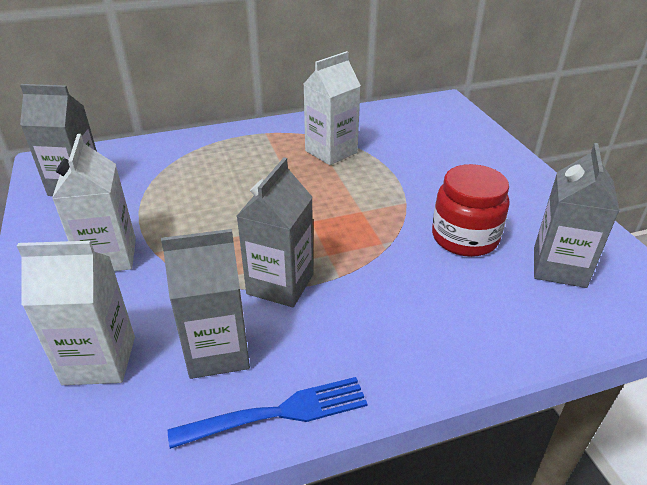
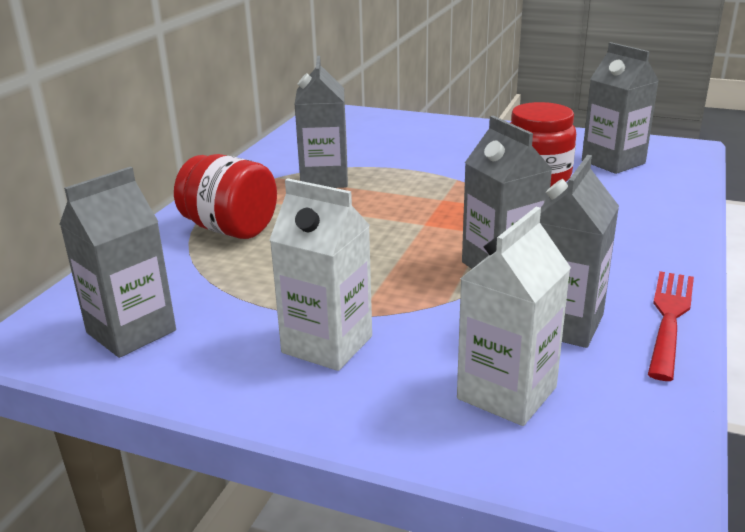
camera: 50 degrees left, 10 degrees down
(221, 155) = (230, 229): none -> red jar
(278, 413) = (669, 318): blue fork -> red fork
(331, 152) = (324, 179): white carton -> grey carton

